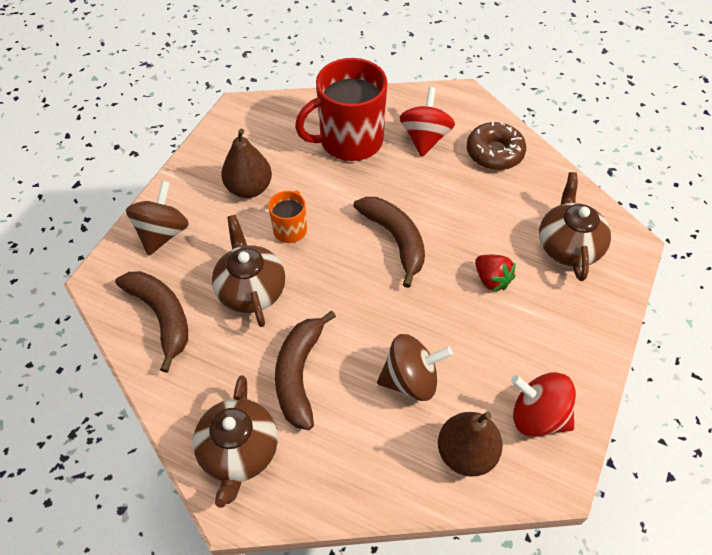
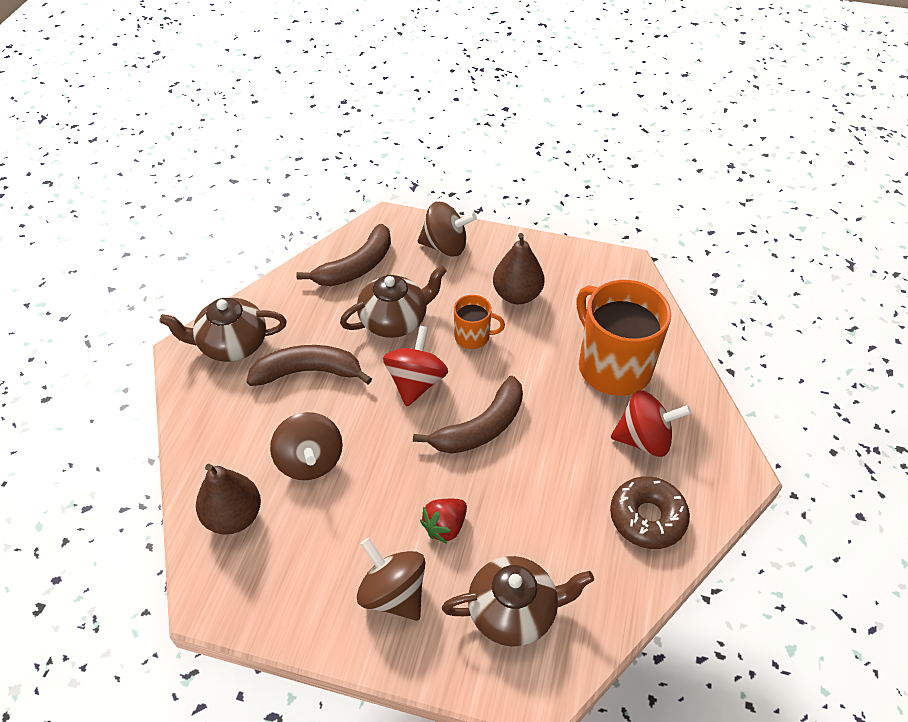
camera: 80 degrees right, 5 degrees down
(349, 141) = (613, 366): red mug -> orange mug
(537, 416) = (277, 581): red spinning top -> red spinning top (416, 382)
(551, 324) = (393, 593): none -> brown spinning top

